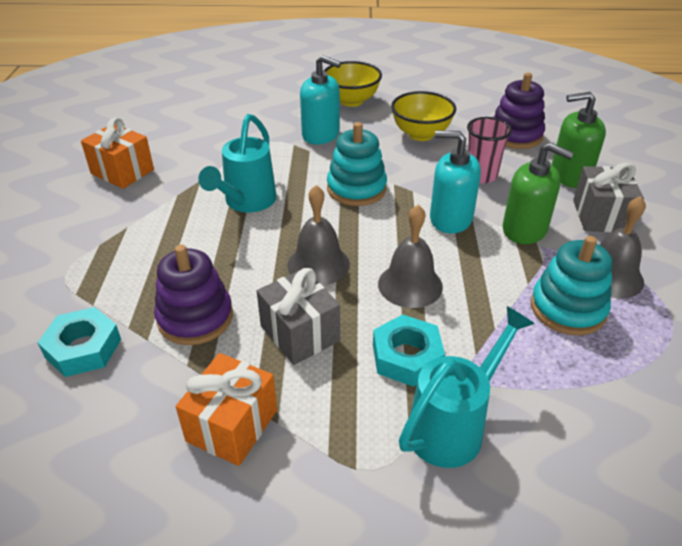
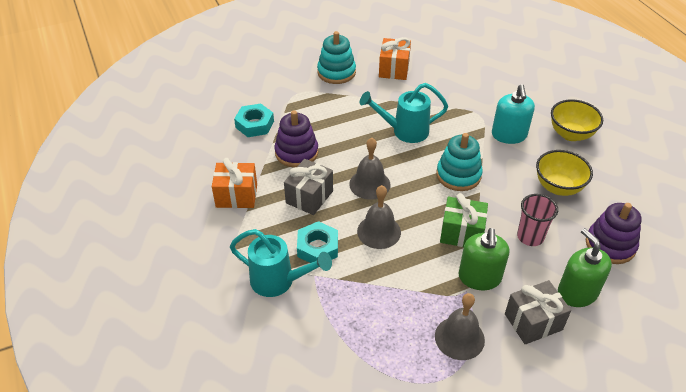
camera: 65 degrees right, 5 degrees up
(450, 219) = (461, 233): turquoise soap dispenser -> green gift
(567, 309) = (407, 318): turquoise stacking toy -> turquoise stacking toy (336, 72)

